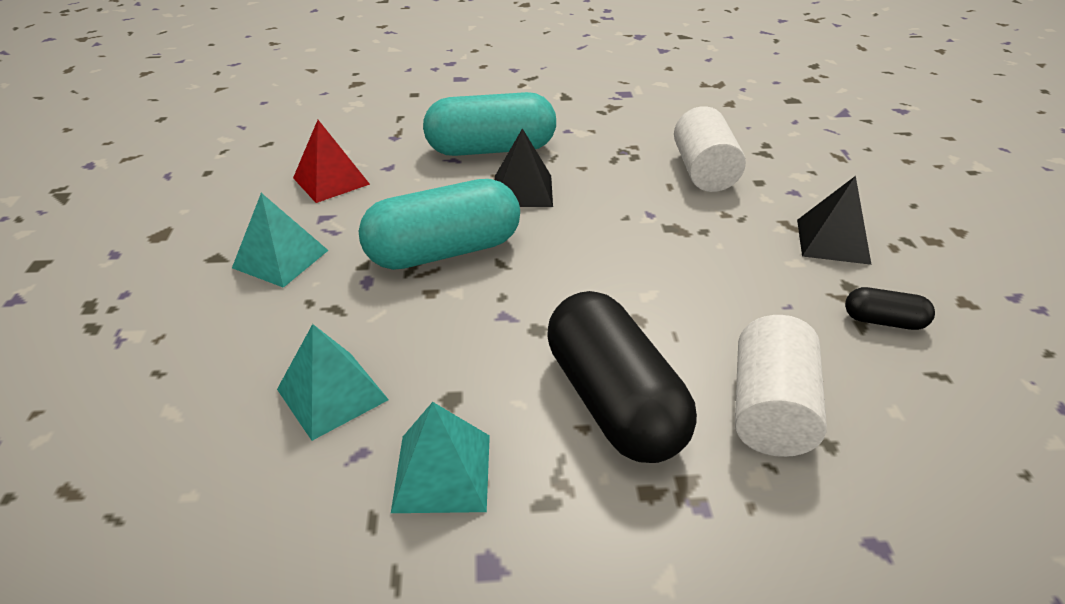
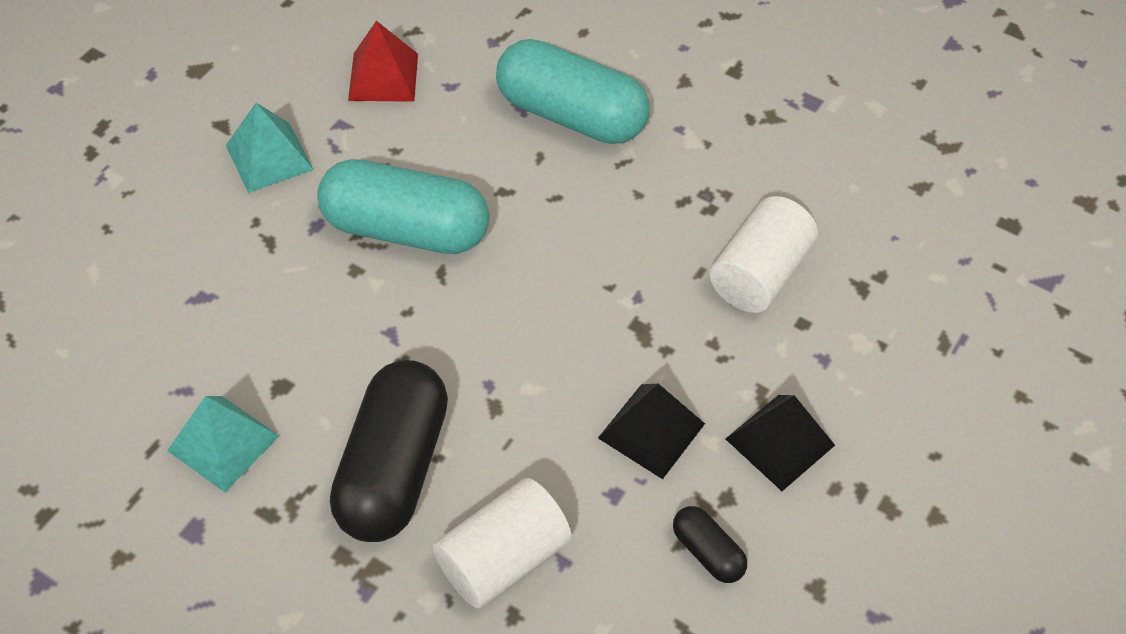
camera: 35 degrees right, 15 degrees up
(332, 394) = (204, 326): turquoise pyramid -> none
(522, 190) = (546, 193): black pyramid -> black pyramid (651, 430)

